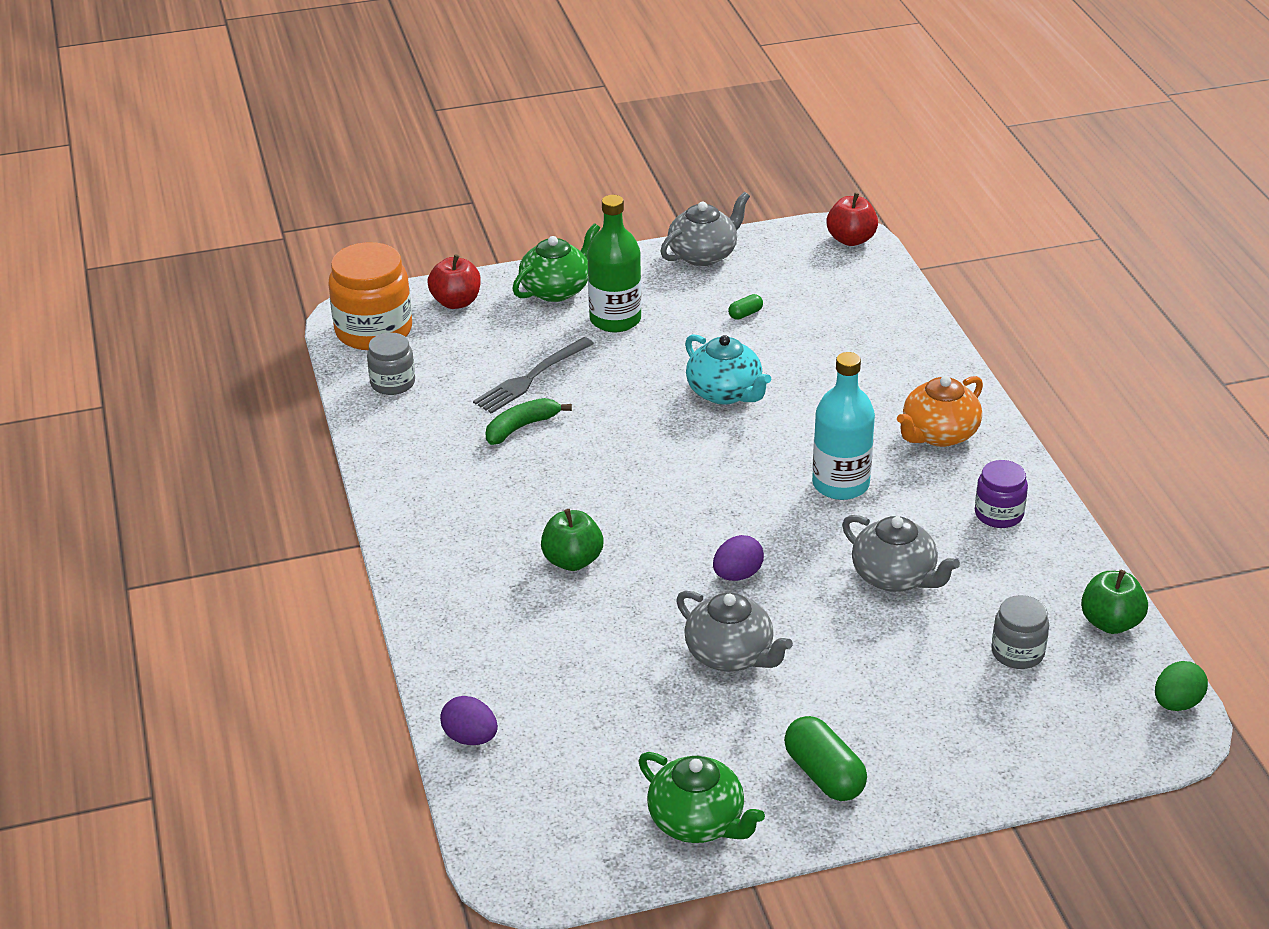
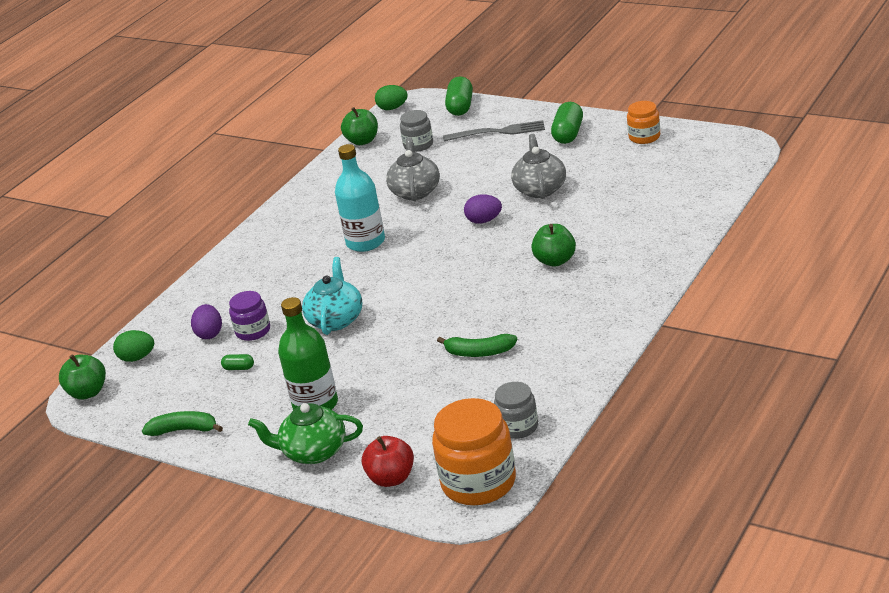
camera: 130 degrees left, 5 degrees down
(470, 738) = (709, 201): purple egg -> purple egg (209, 334)
(531, 378) = (427, 385): grey fork -> grey fork (499, 132)
(697, 822) = (644, 137): green teapot -> orange jar
(703, 255) = (184, 430): grey teapot -> green banana
(851, 239) = (88, 392): red apple -> green apple
(863, 279) = (137, 358): none -> green egg
(939, 434) = (276, 246): orange teapot -> none
(998, 514) = (322, 198): purple jar -> purple jar (253, 331)
(1075, 755) = (460, 107): none -> green capsule

